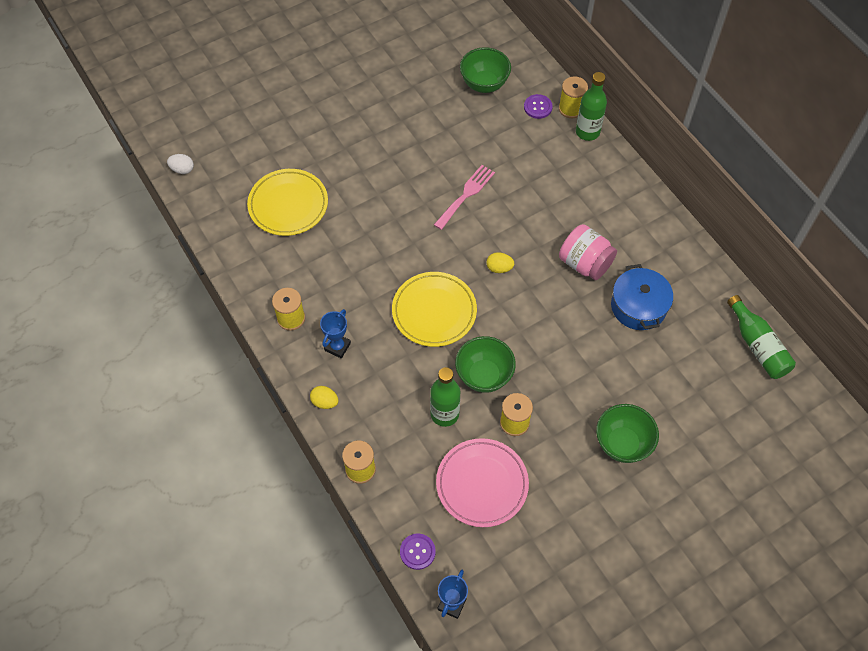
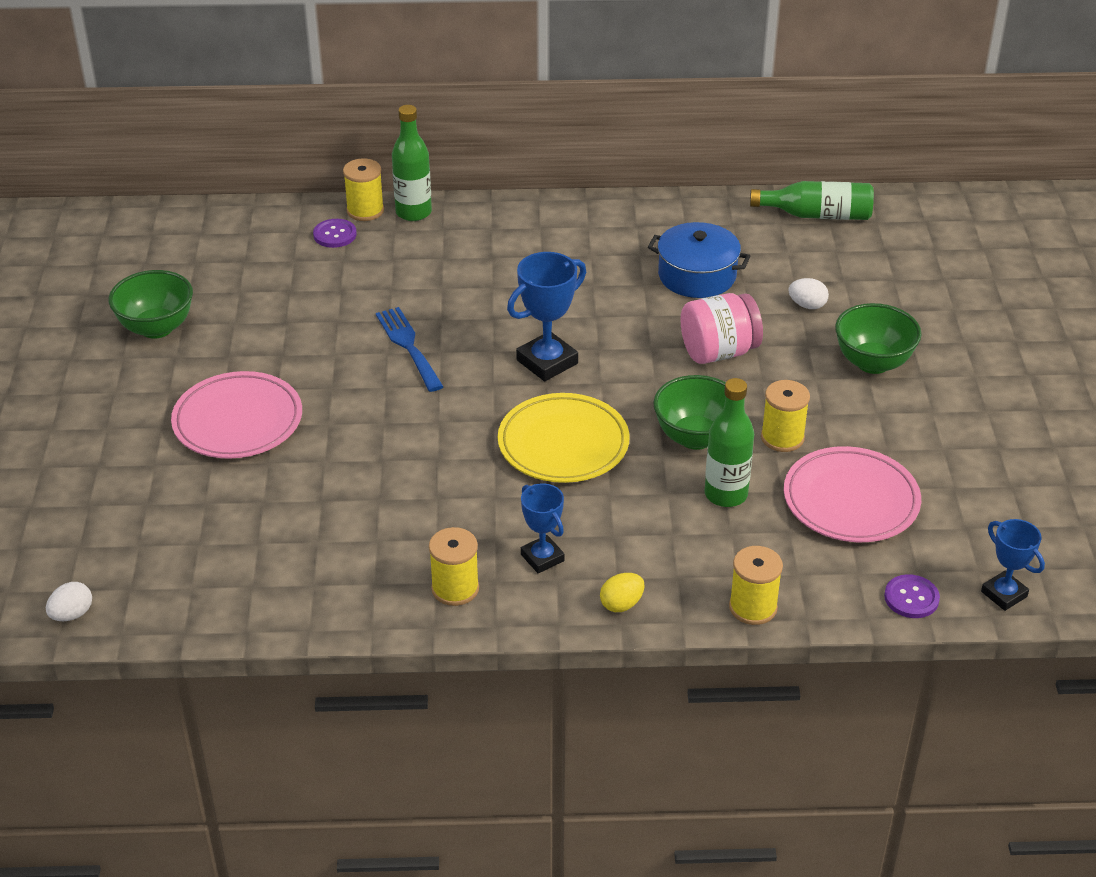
camera: 60 degrees left, 20 degrees down
(288, 205) = (257, 519): yellow plate -> none
(354, 154) = (238, 421): none -> pink plate
(466, 195) = (408, 346): pink fork -> blue fork
(484, 84) = (250, 262): green bowl -> green bowl (156, 328)
(499, 268) = (547, 362): yellow egg -> blue trophy
(585, 263) = (602, 291): pink jar -> pink jar (718, 352)
(654, 381) = (807, 305): none -> white egg

